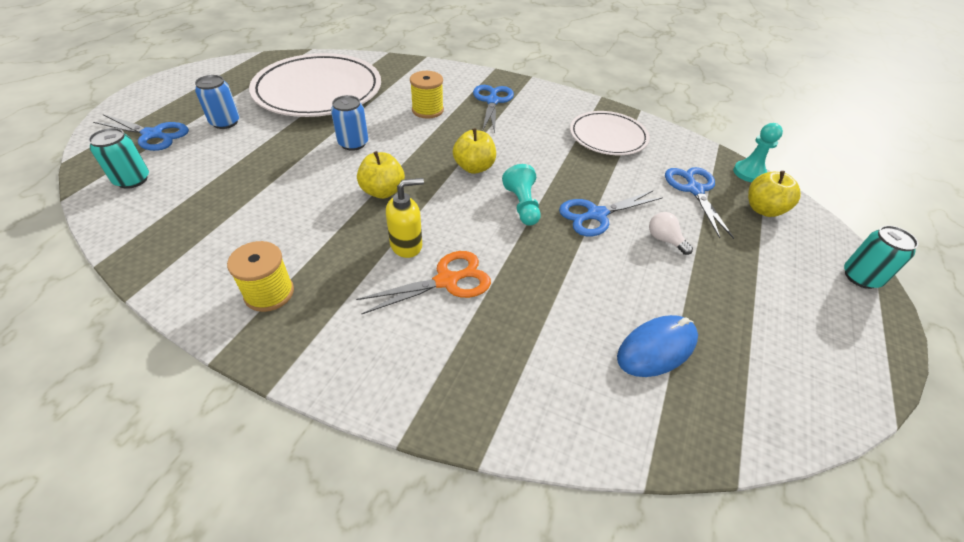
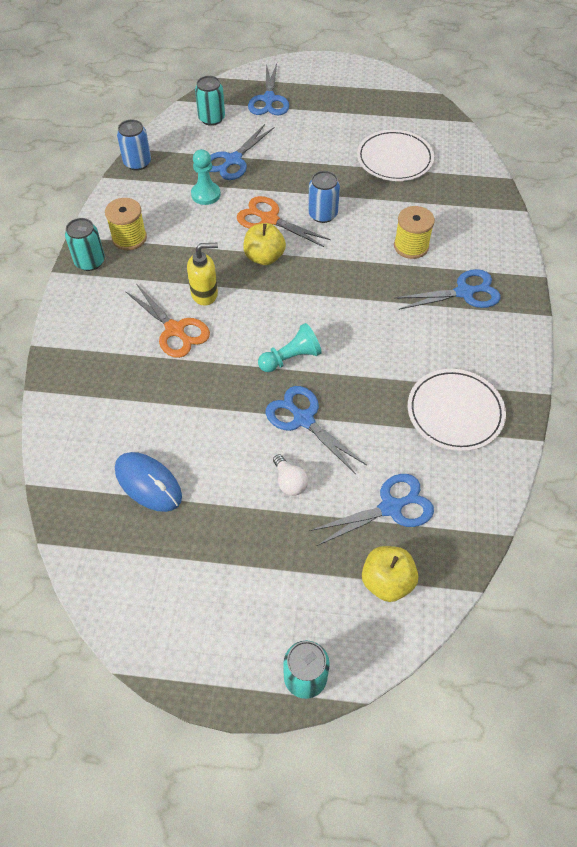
camera: 75 degrees right, 10 degrees up
(220, 180) = (233, 160): none -> blue scissors
(225, 122) = (308, 127): blue can -> blue can (137, 163)
(281, 343) = (90, 261): none -> turquoise can
(318, 91) = (394, 159): white plate -> white plate, size x0.58
(332, 176) = (269, 219): none -> orange scissors
(406, 245) = (205, 294): yellow soap dispenser -> yellow soap dispenser turned 60 degrees counterclockwise
(474, 167) = (331, 309): yellow apple -> none
(664, 240) = (289, 482): white light bulb -> white light bulb turned 120 degrees clockwise
(749, 173) = (458, 569): turquoise pawn -> turquoise pawn (206, 194)

